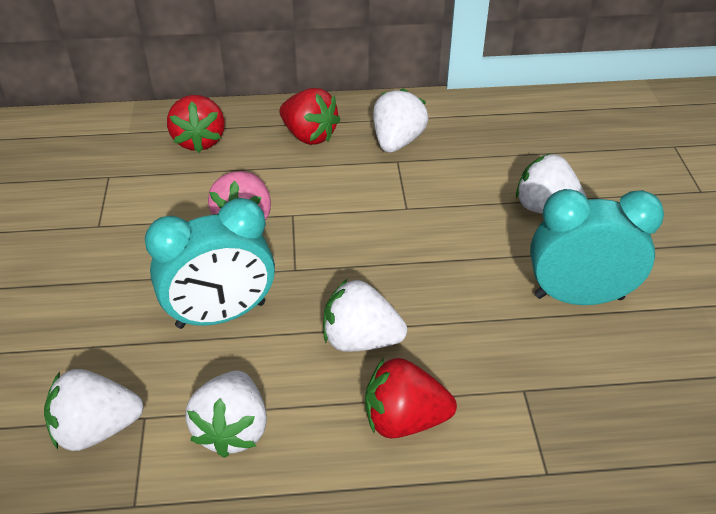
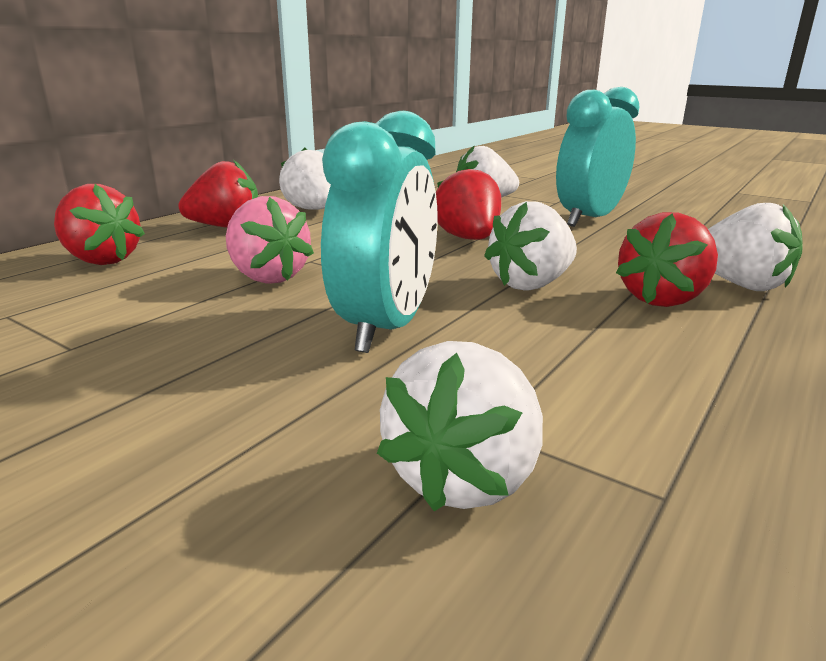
camera: 50 degrees left, 20 degrees down
(232, 430) = (585, 377): white strawberry -> white strawberry (740, 284)
(426, 258) = (468, 239): none -> red strawberry

